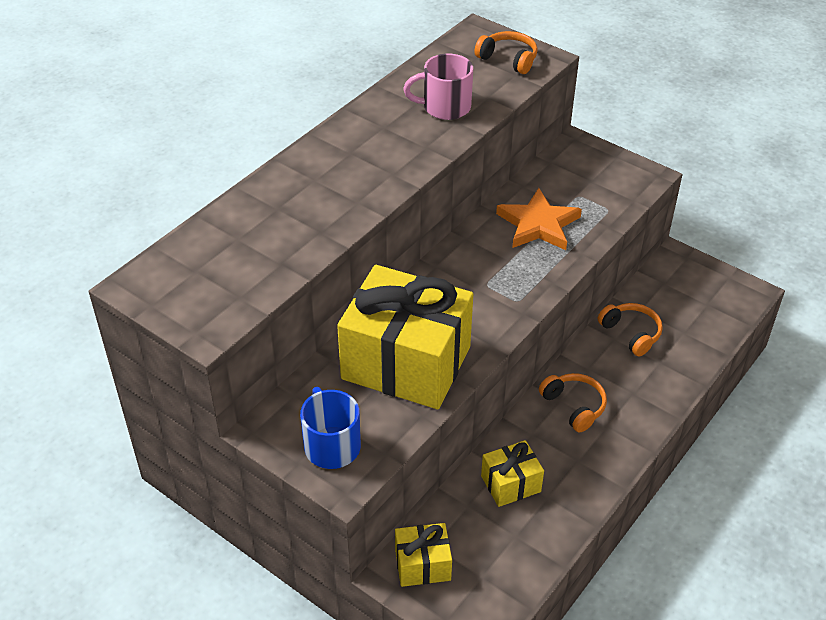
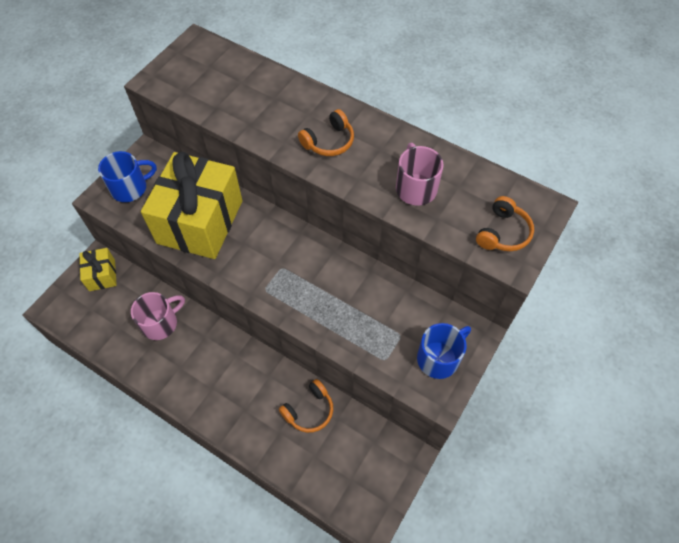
camera: 85 degrees right, 15 degrees up
(510, 484) = (161, 323): yellow gift -> pink mug
(538, 224) = (357, 303): orange star -> none
(574, 406) = (230, 365): orange headphones -> orange headphones (329, 141)
(605, 171) = (439, 358): none -> blue mug

